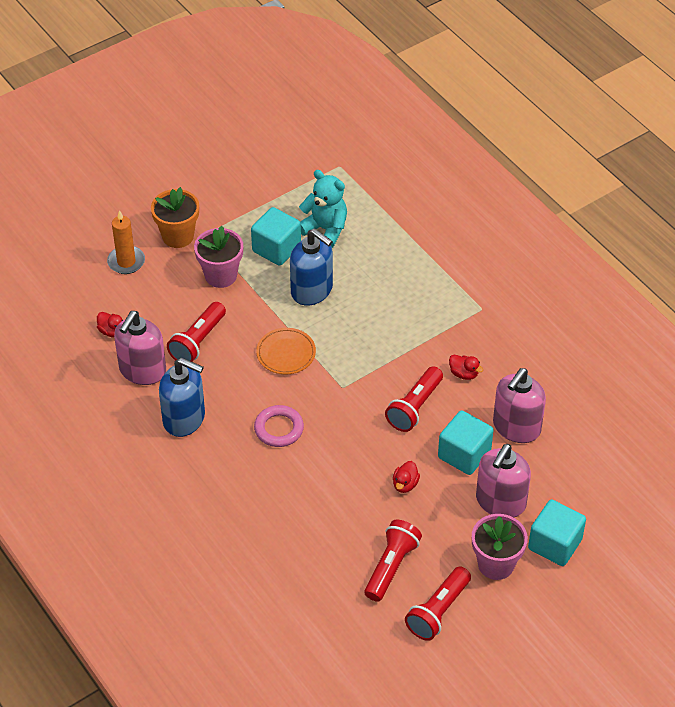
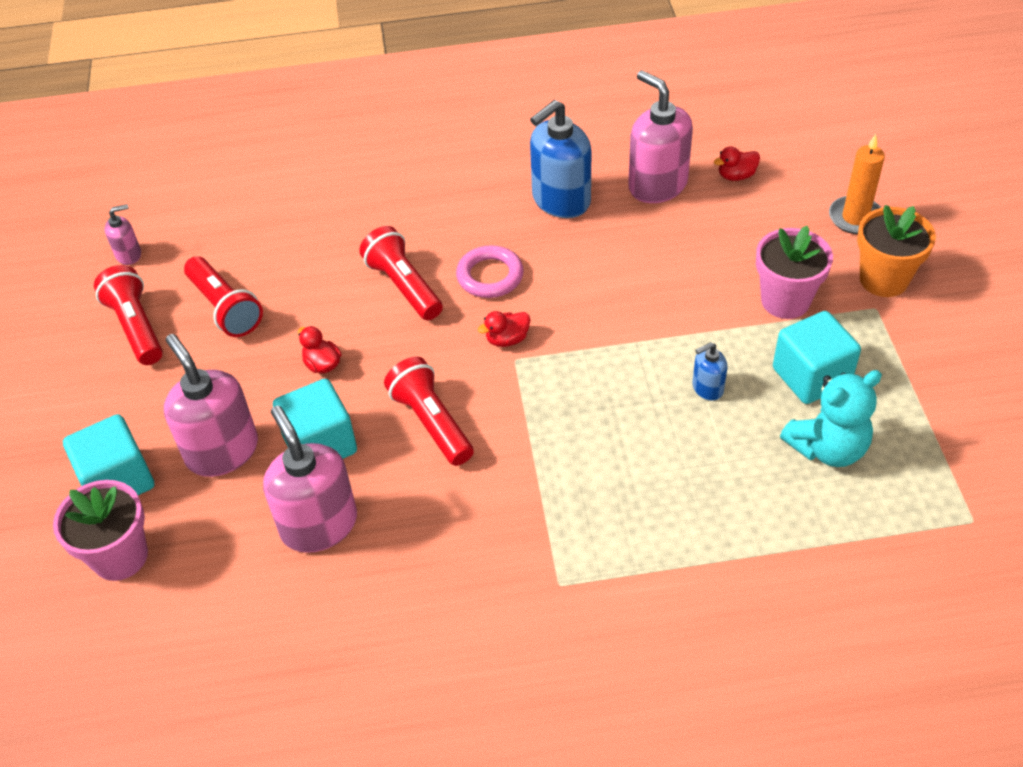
camera: 120 degrees right, 0 degrees up
(198, 341) = (677, 245): red flashlight -> red flashlight (403, 286)
(286, 353) = (607, 322): orange plate -> none
(312, 290) = (707, 388): blue soap dispenser -> blue soap dispenser, size x0.49
(377, 661) = (129, 254): none -> pink soap dispenser
(464, 374) = (451, 504): red duck -> red duck (507, 339)
(496, 564) = (145, 406): pink flower pot -> pink flower pot (120, 556)

